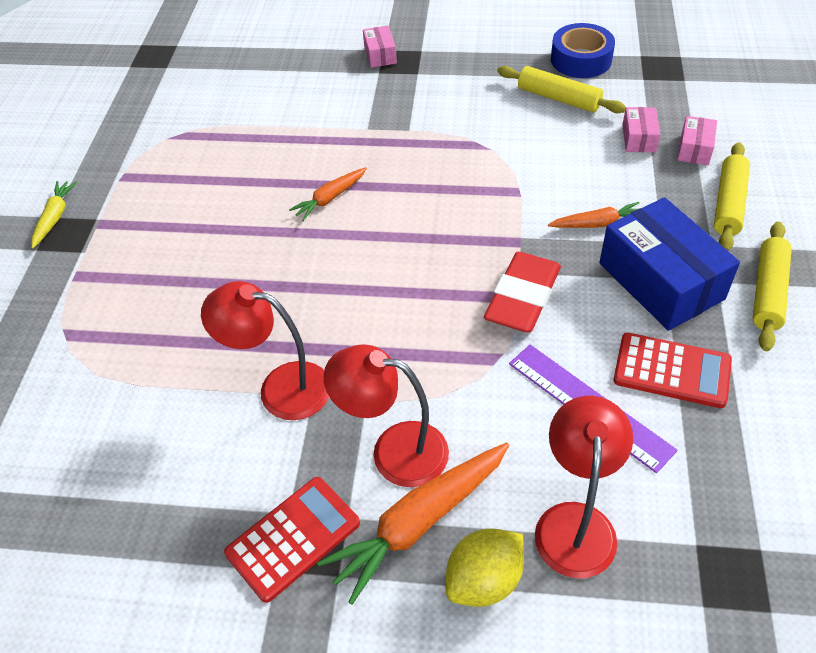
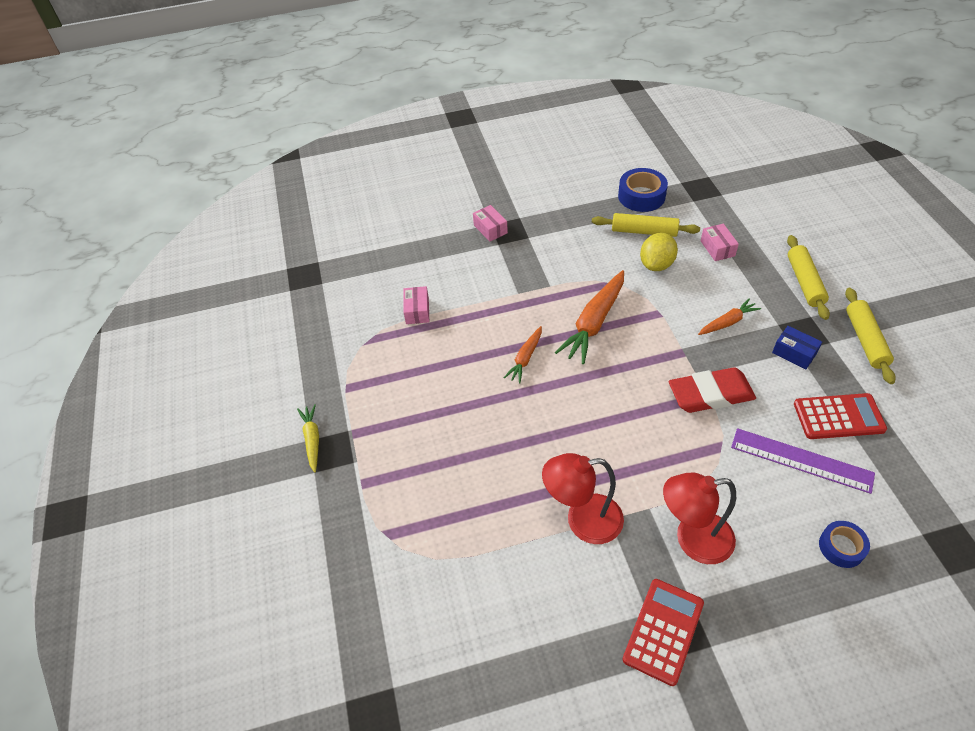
camera: 20 degrees left, 0 degrees up
(419, 522) = (742, 586): orange carrot -> orange carrot (594, 323)
(484, 580) = (808, 610): yellow lemon -> yellow lemon (656, 264)
(522, 297) = (710, 394): red eraser -> red eraser turned 75 degrees clockwise
(575, 522) = (841, 547): red lamp -> blue tape
(661, 281) = (794, 353): blue box -> blue box, size x0.47
(694, 149) = (759, 246): pink box -> pink box (417, 311)

